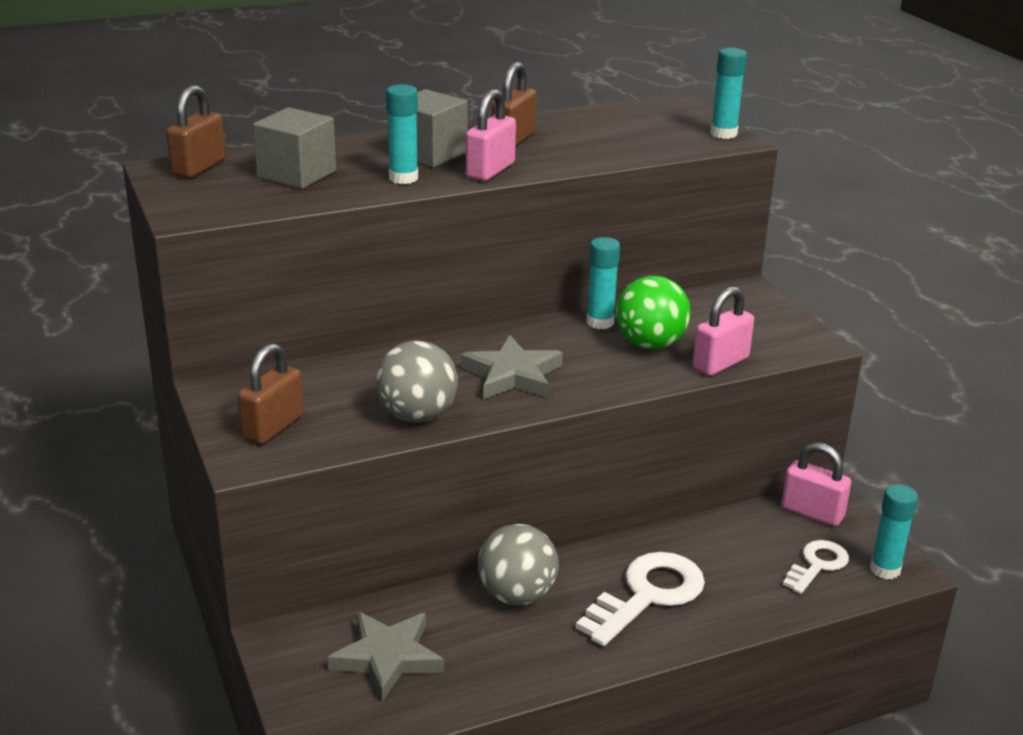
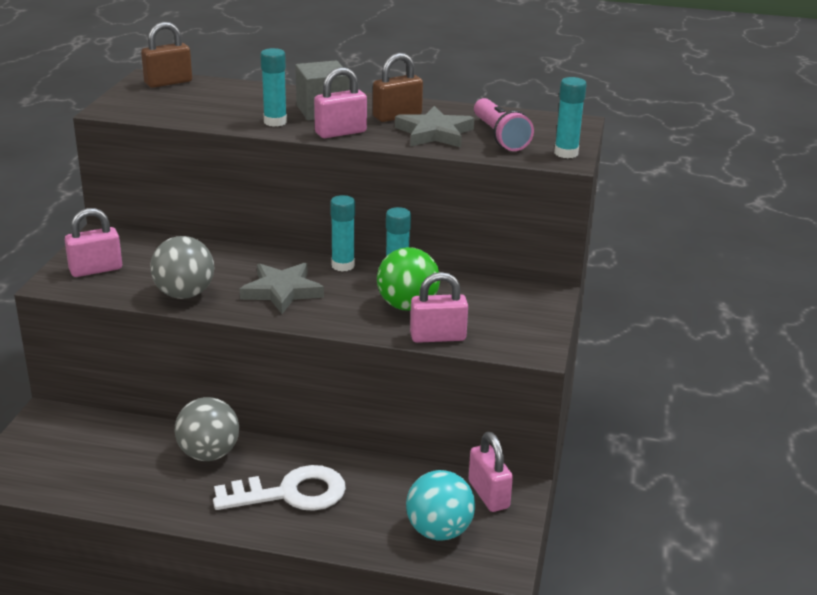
camera: 35 degrees right, 0 degrees up
(273, 427) = (96, 270): brown padlock -> pink padlock
(297, 174) = (216, 102): grey cube -> none
(387, 657) = (87, 454): grey star -> grey star (434, 133)
(641, 134) = (499, 136): none -> pink flashlight
(817, 565) = (439, 531): white key -> turquoise ball
(885, 569) = (486, 559): turquoise glue stick -> turquoise glue stick (343, 265)

